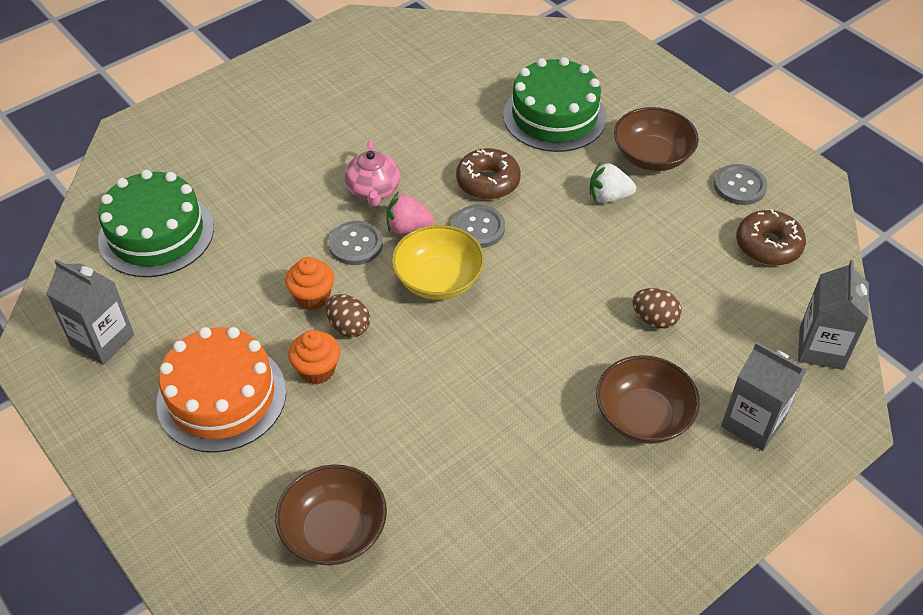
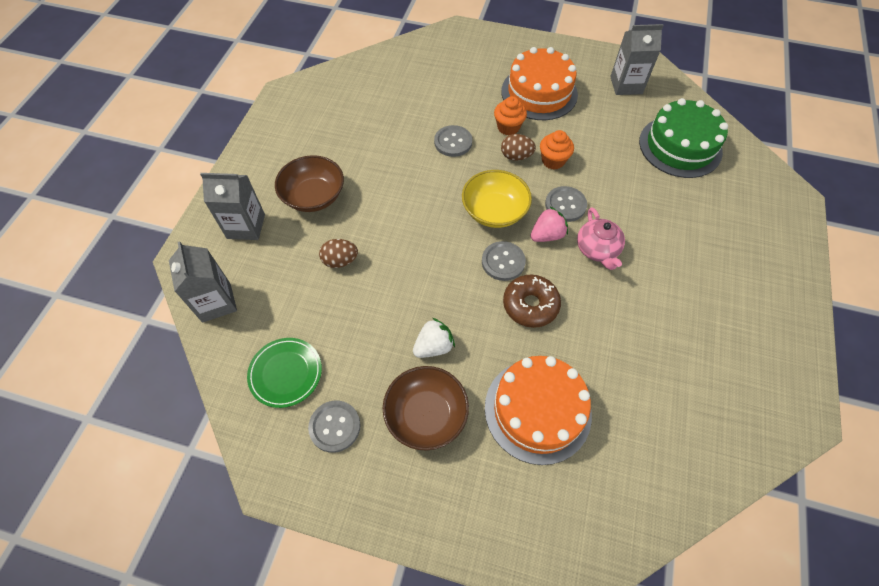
camera: 145 degrees right, 10 degrees up
(334, 530) = (429, 72): brown bowl -> none
(373, 190) = (597, 249): pink teapot -> pink teapot turned 150 degrees counterclockwise
(407, 390) = (453, 142): none -> grey button
(554, 116) = (537, 410): green cake -> orange cake
(768, 245) = (285, 373): brown donut -> green plate

